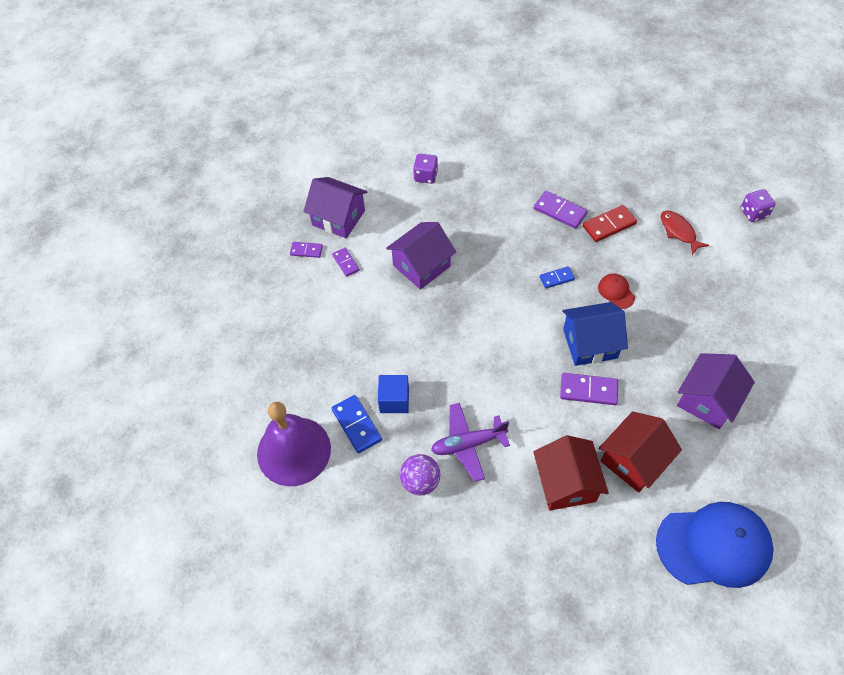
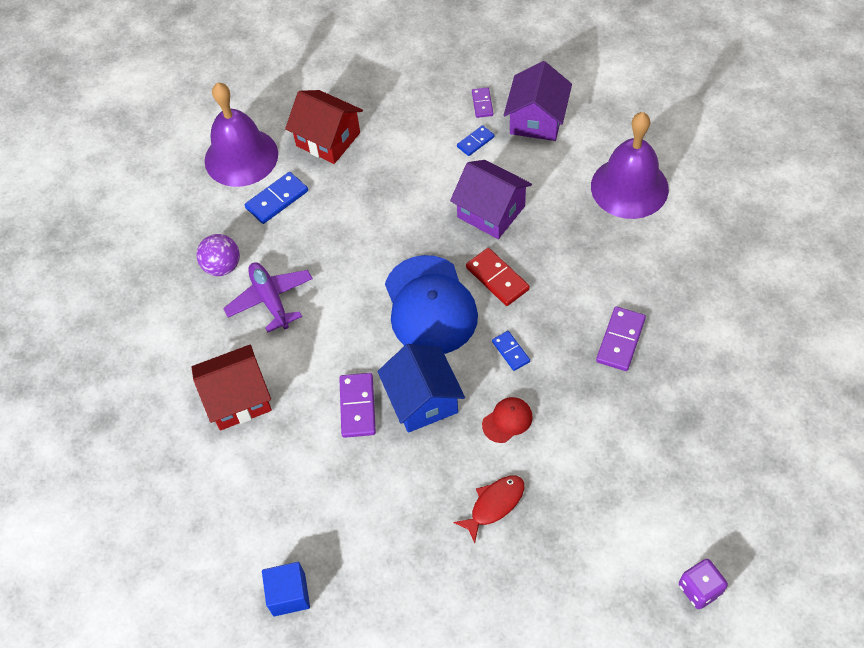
camera: 80 degrees right, 0 degrees up
(346, 263) = (475, 142): purple domino -> blue domino
(394, 400) = (310, 224): blue cube -> blue cube (289, 594)
(425, 176) = (629, 187): purple dice -> purple bell
(609, 225) = (615, 400): red domino -> red domino (497, 278)
(633, 460) = (275, 463): red house -> red house (328, 139)
(679, 232) = (631, 488): red fish -> red fish (494, 505)
(707, 400) = (368, 540): purple house -> none
(714, 545) = (182, 556): blue cap -> blue cap (430, 305)

